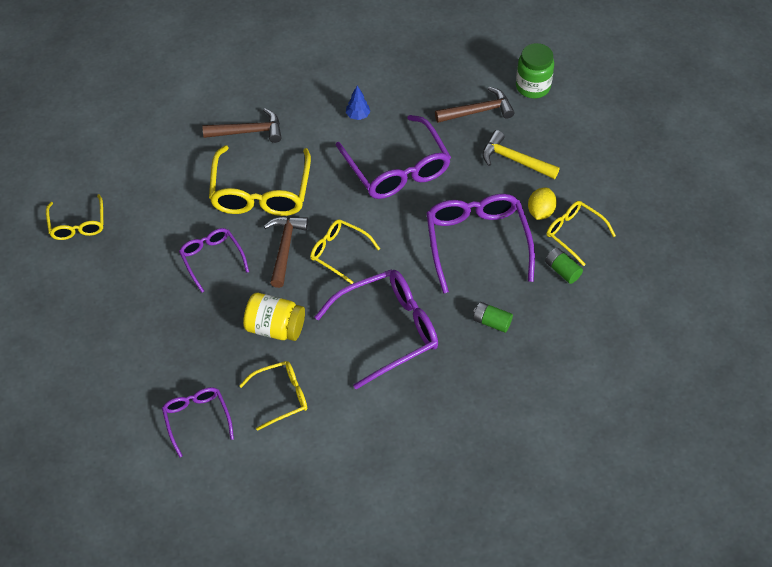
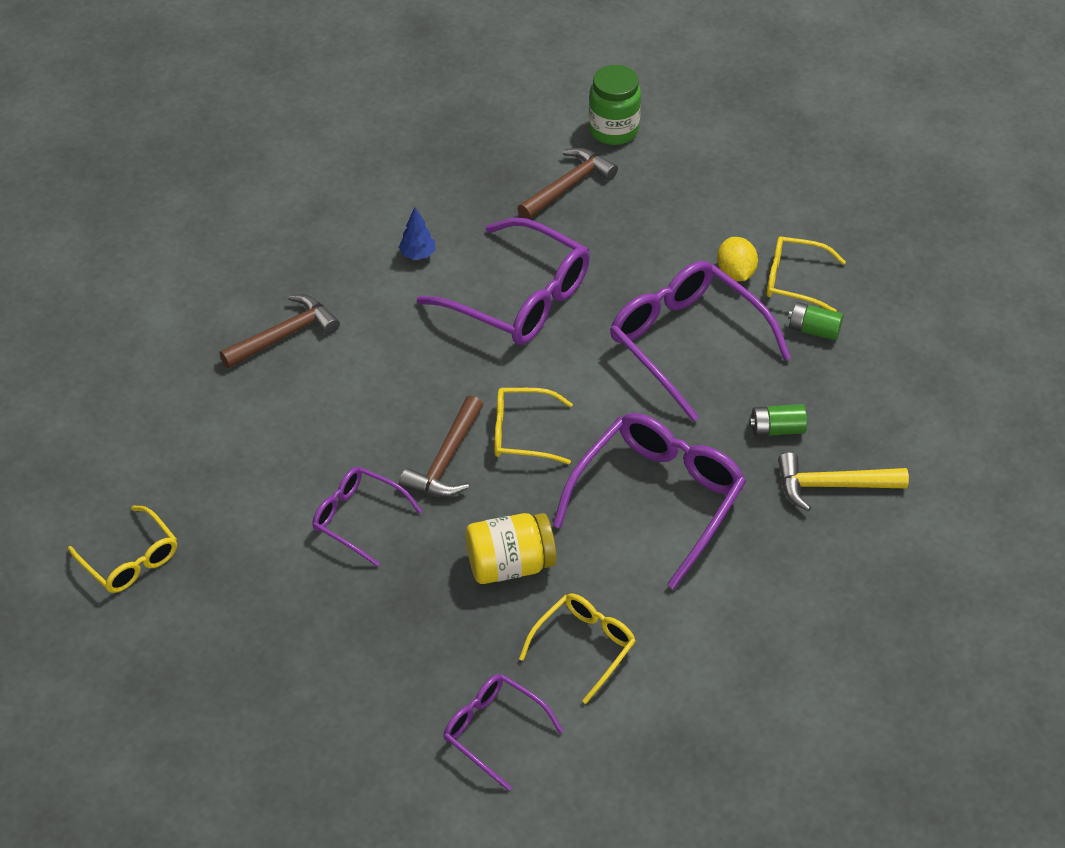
camera: 30 degrees left, 5 degrees down
(260, 192) = (359, 404): yellow glasses -> none
(284, 248) = (446, 460): brown hammer -> brown hammer turned 135 degrees counterclockwise
(514, 160) = (658, 225): yellow hammer -> yellow hammer (832, 486)

